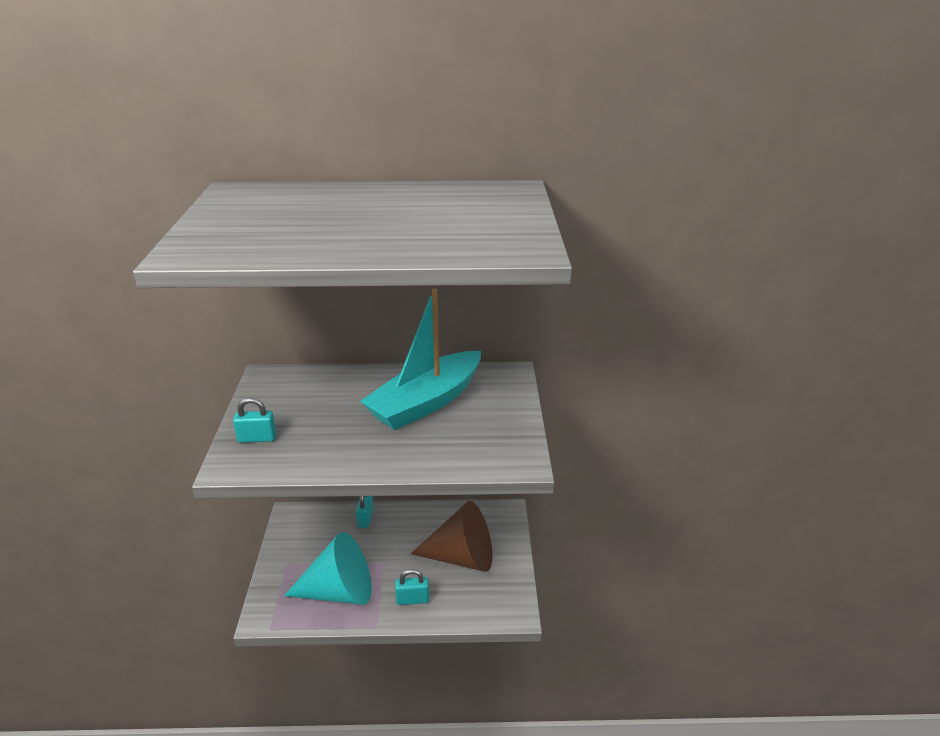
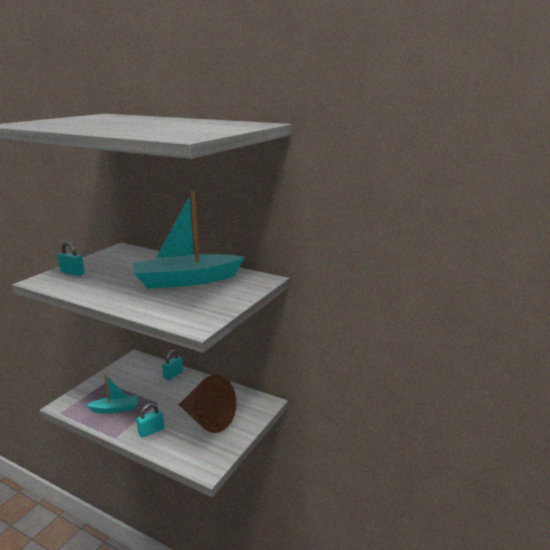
camera: 30 degrees right, 10 degrees down
(339, 591) = (116, 409): turquoise cone -> turquoise boat
(412, 599) = (151, 431): turquoise padlock -> turquoise padlock turned 60 degrees counterclockwise

